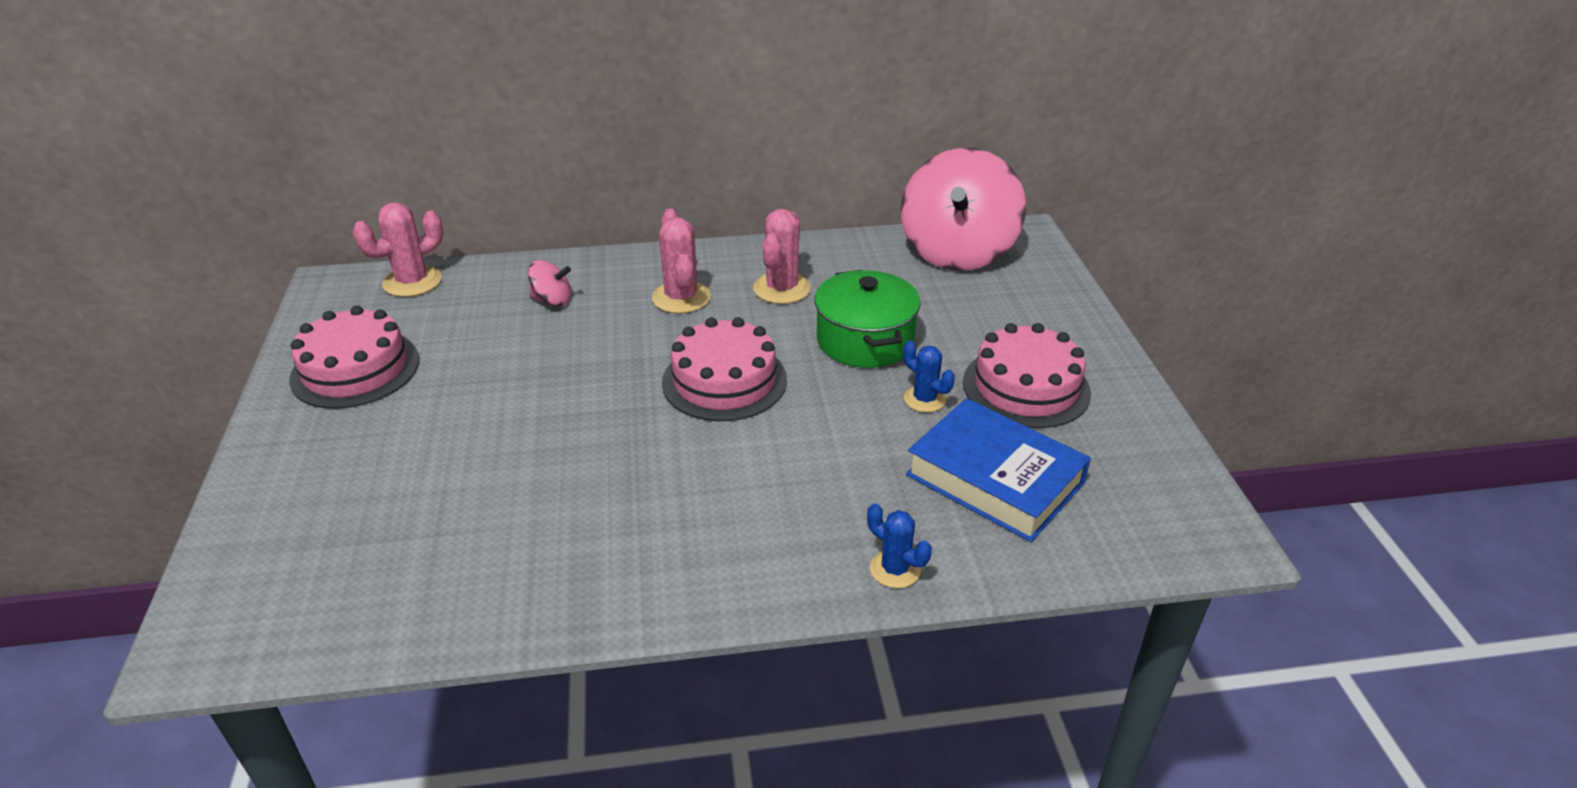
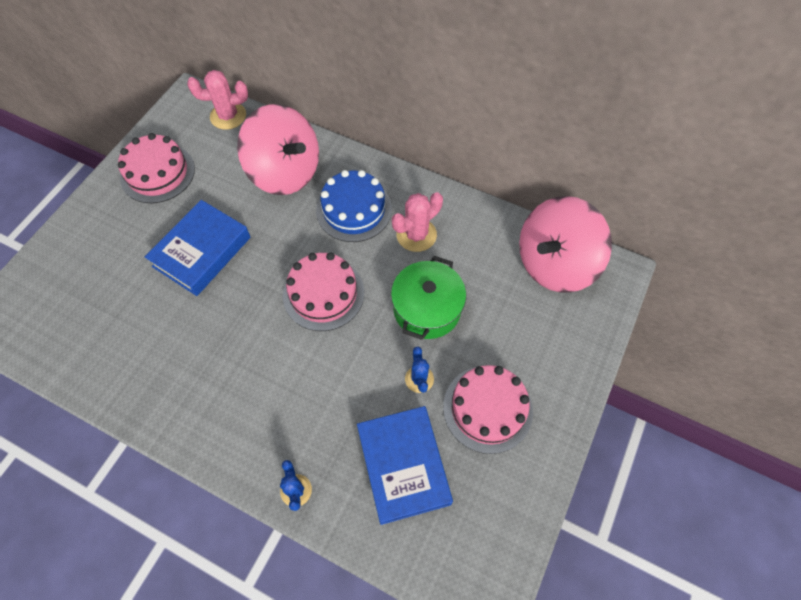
camera: 35 degrees right, 25 degrees up
(509, 414) = (202, 252): none -> blue book
(552, 300) = (285, 172): pink spinning top -> pink spinning top, size x2.46
(681, 298) = (354, 210): pink cactus -> blue cake

